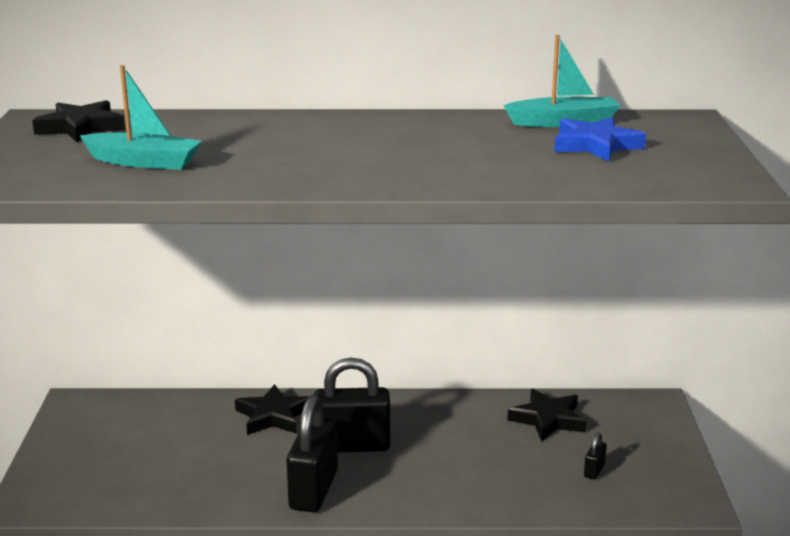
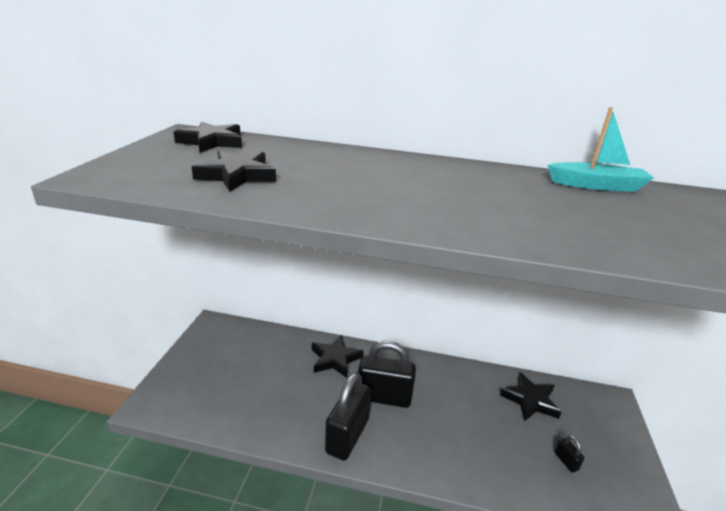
camera: 10 degrees right, 5 degrees up
(144, 162) = (237, 176): turquoise boat -> black star
(594, 471) = (566, 461): black padlock -> black padlock turned 60 degrees counterclockwise
(595, 145) = (633, 212): blue star -> none

